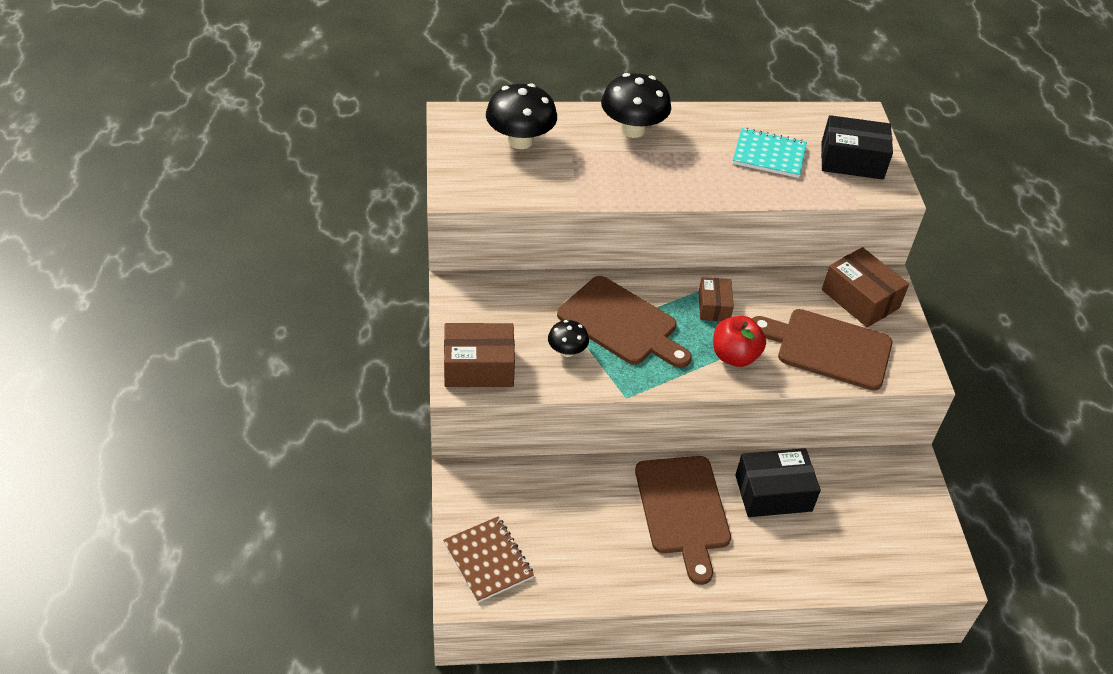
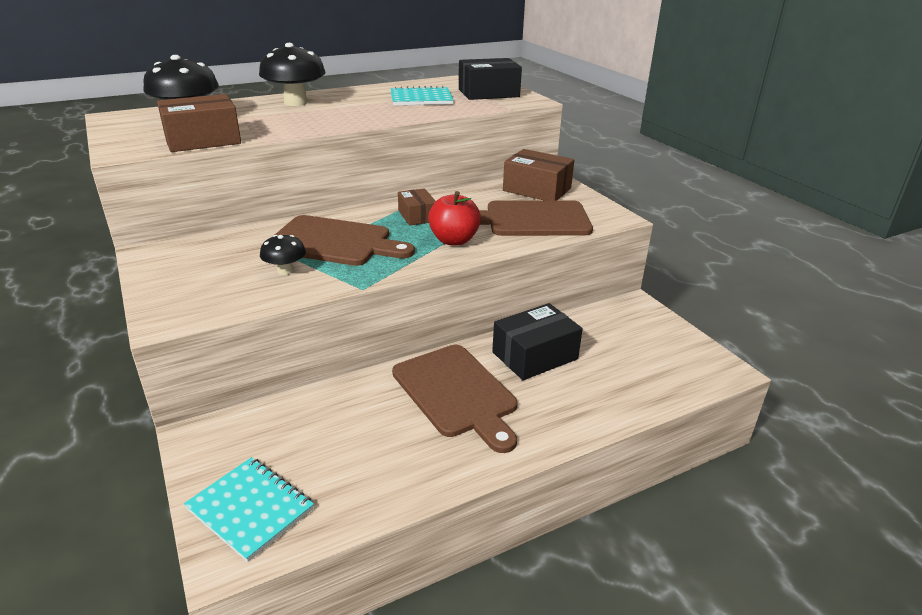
camera: 20 degrees left, 15 degrees down
(479, 367) = (187, 302): brown box -> brown box (203, 140)
(488, 560) = (250, 509): brown notebook -> turquoise notebook

